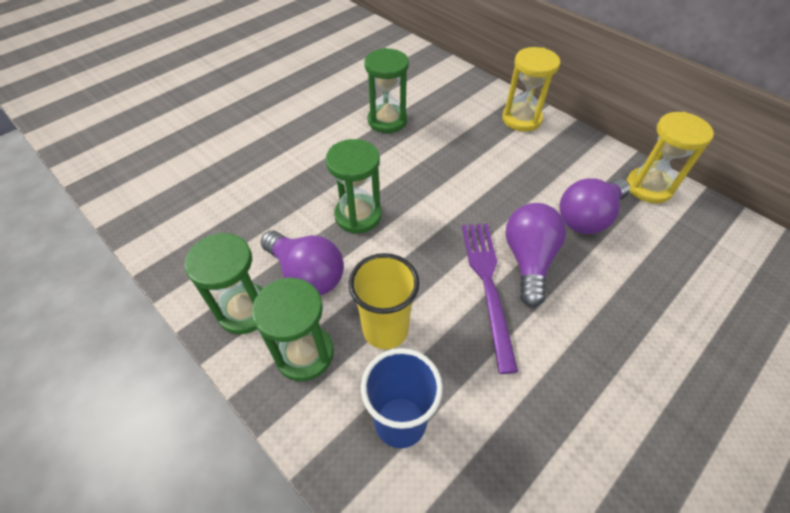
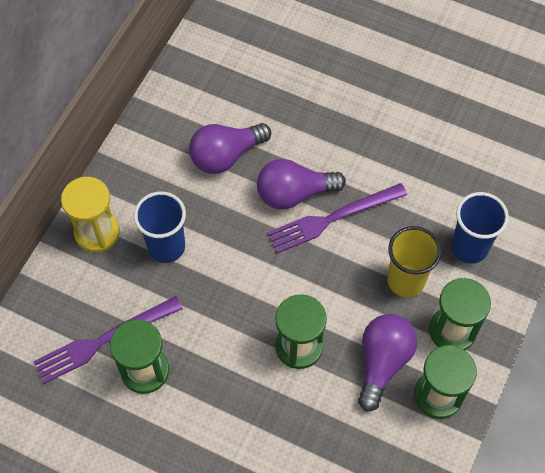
camera: 110 degrees left, 10 degrees up
(423, 106) = (103, 340): none -> purple fork
(494, 155) = (166, 247): none -> blue cup
(588, 217) = (226, 156): purple light bulb -> purple light bulb turned 120 degrees clockwise
(648, 187) = (168, 112): yellow hourglass -> none

